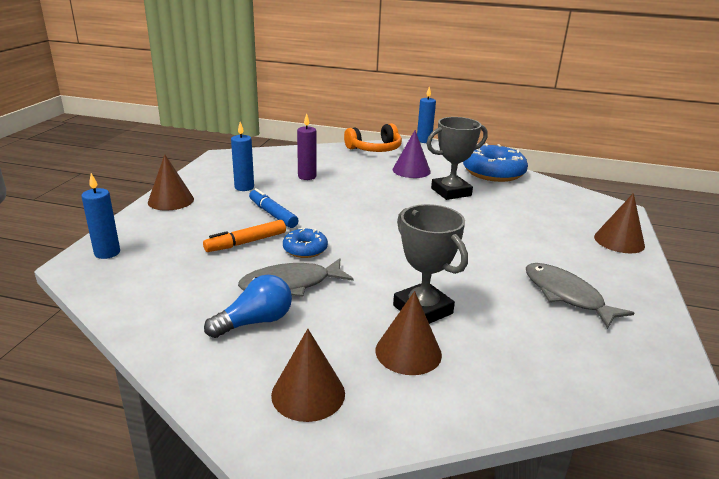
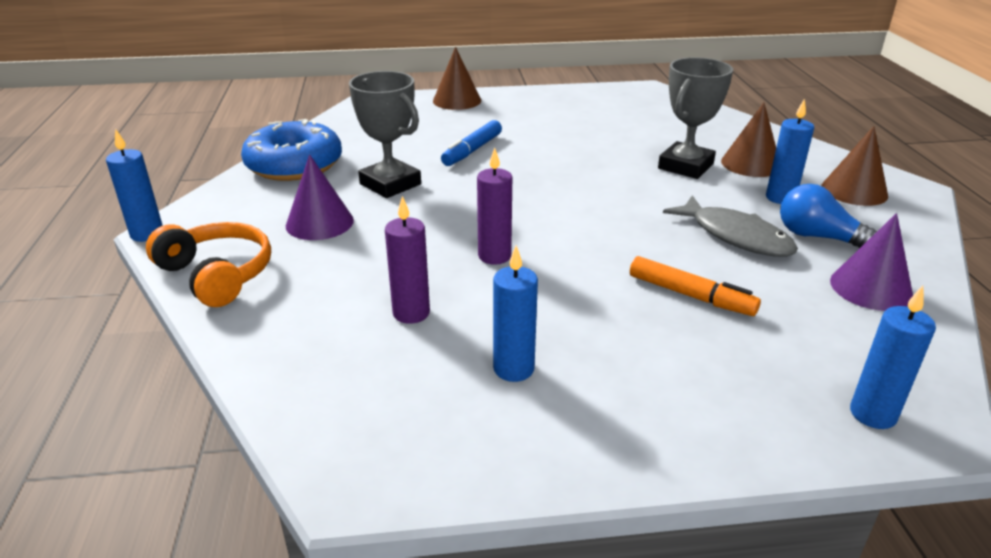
camera: 110 degrees left, 5 degrees up
(171, 200) = (649, 441): brown cone -> none
(179, 309) = (871, 288): none -> purple cone
(272, 214) = (588, 301): blue marker -> blue marker (472, 150)
(305, 249) = (655, 247): blue donut -> none
(329, 335) = (780, 198): none -> blue candle
(339, 202) = (494, 256): none -> purple candle
(566, 295) = (587, 117): grey fish -> none

